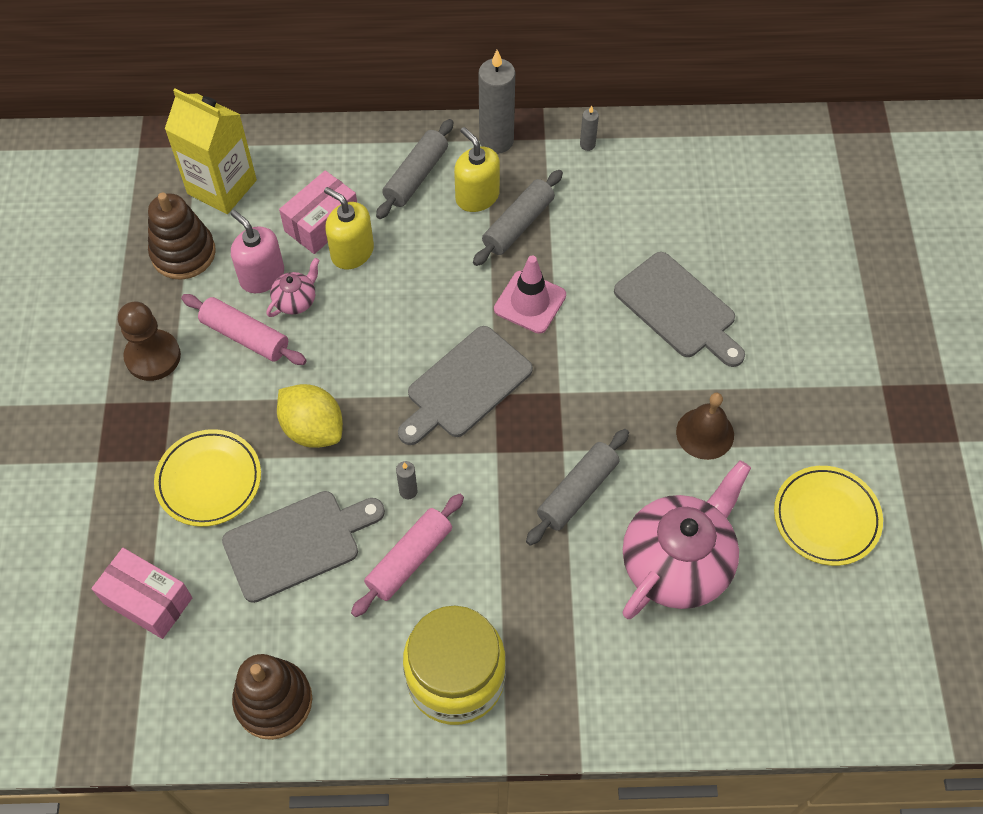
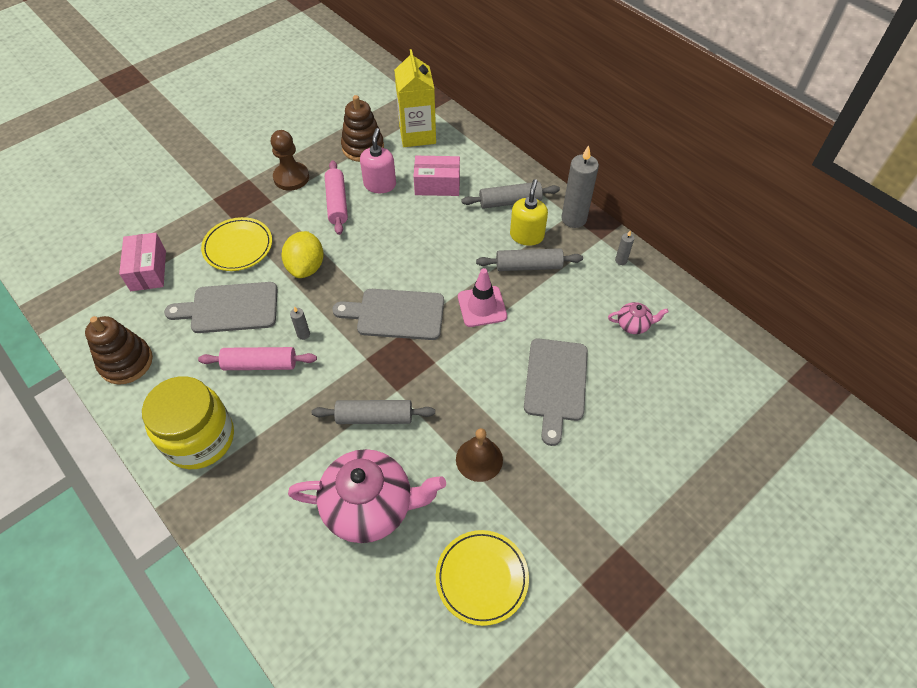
camera: 50 degrees right, 5 degrees down
(296, 300) = (378, 207): pink teapot -> pink teapot (633, 325)
(297, 543) = (230, 308): grey cutting board -> grey cutting board turned 150 degrees clockwise
(352, 252) = (432, 209): yellow soap dispenser -> none

